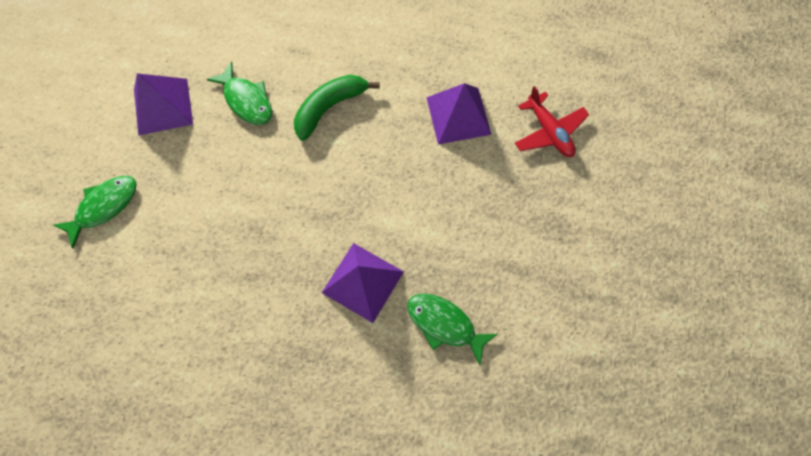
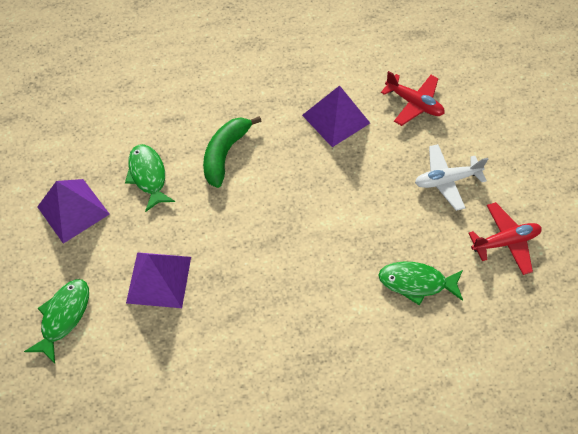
camera: 25 degrees left, 10 degrees down
(246, 100) = (148, 176): green fish -> green fish turned 135 degrees counterclockwise
(362, 282) = (331, 279): purple pyramid -> purple pyramid (159, 279)
(536, 230) = (446, 180): none -> white plane
(561, 323) = (505, 242): none -> red plane

